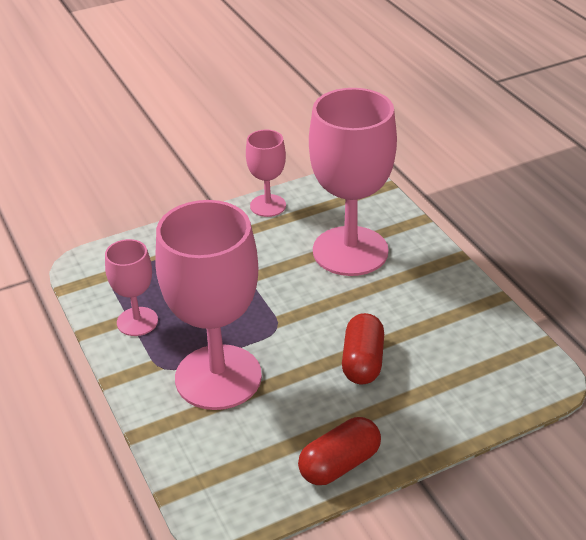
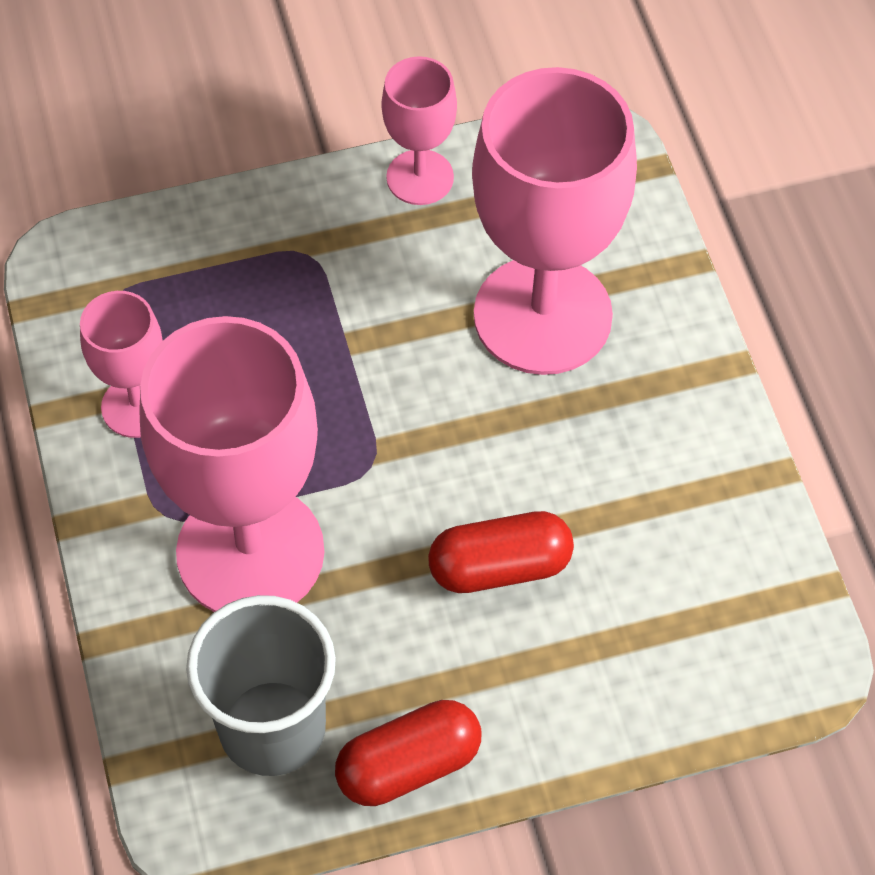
camera: 10 degrees right, 20 degrees up
(253, 459) = (272, 728): none -> grey cup
(362, 362) = (500, 567): red capsule -> red capsule turned 60 degrees clockwise

